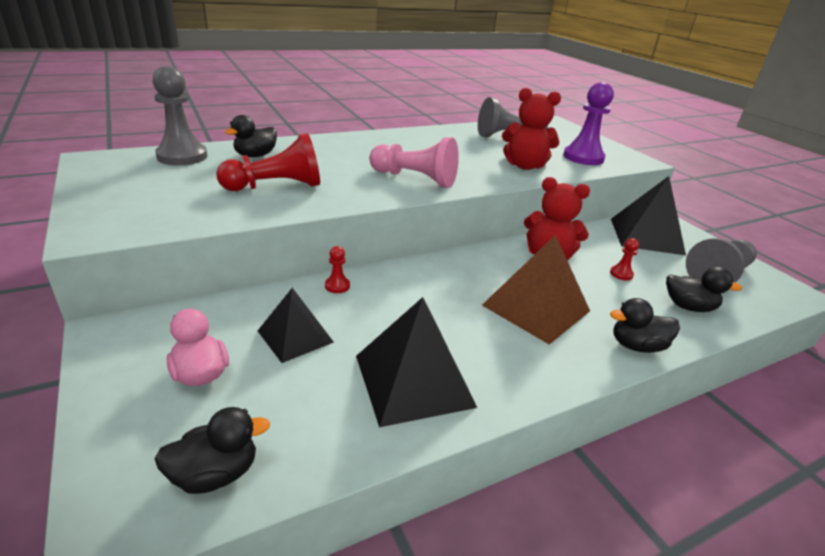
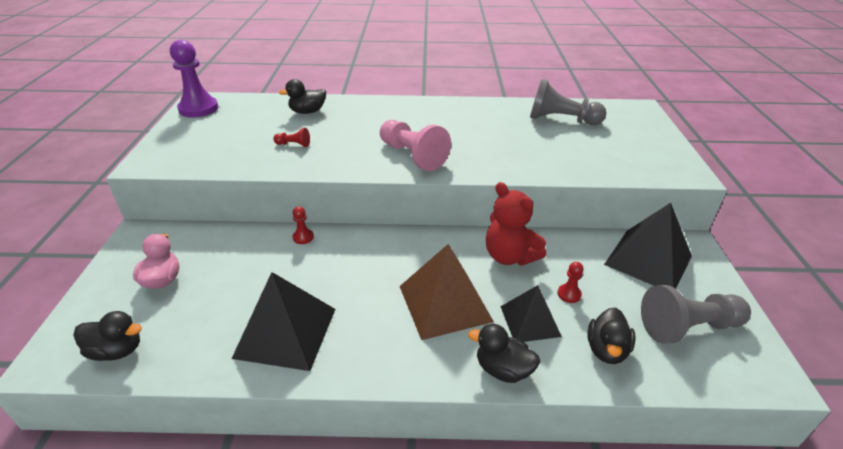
camera: 30 degrees right, 5 degrees up
(182, 156) = (256, 105): grey pawn -> none
(276, 187) = (294, 144): red pawn -> red pawn, size x0.45
(295, 336) = (239, 270): black pyramid -> black pyramid (530, 321)
(525, 166) = (537, 158): red teddy bear -> none
(583, 157) = (618, 158): purple pawn -> purple pawn (198, 109)
(688, 307) = (606, 350): black duck -> black duck turned 60 degrees clockwise

